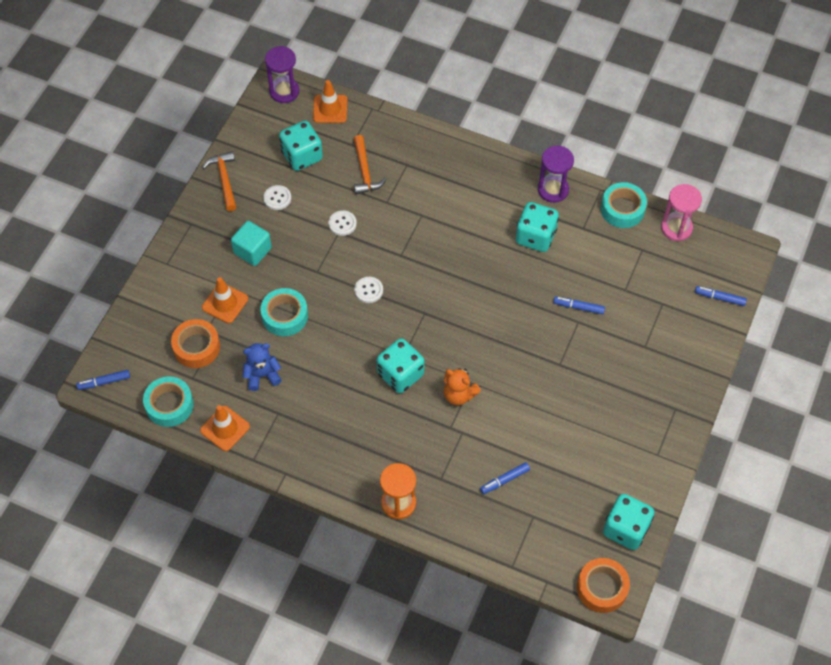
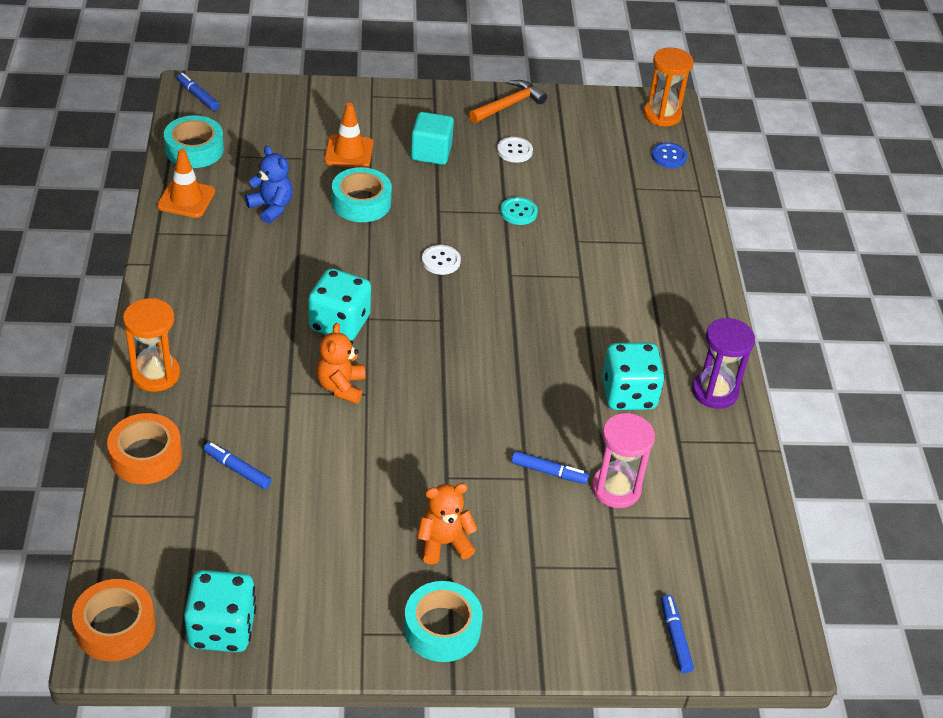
camera: 60 degrees right, 15 degrees down
(196, 347) = (279, 147): orange tape -> orange tape (146, 456)
(284, 91) = (662, 115): purple hourglass -> orange hourglass
(302, 156) = (586, 153): turquoise dice -> none
(330, 109) = (669, 156): orange traffic cone -> blue button
(342, 224) = (518, 212): white button -> turquoise button
(365, 171) = (605, 210): orange hammer -> none
(578, 307) = (549, 472): blue marker -> blue marker turned 120 degrees clockwise
(609, 386) = (443, 543): none -> orange teddy bear
(622, 209) = (741, 476): turquoise tape -> turquoise tape (442, 628)
(676, 228) = (757, 548): pink hourglass -> pink hourglass (616, 489)

